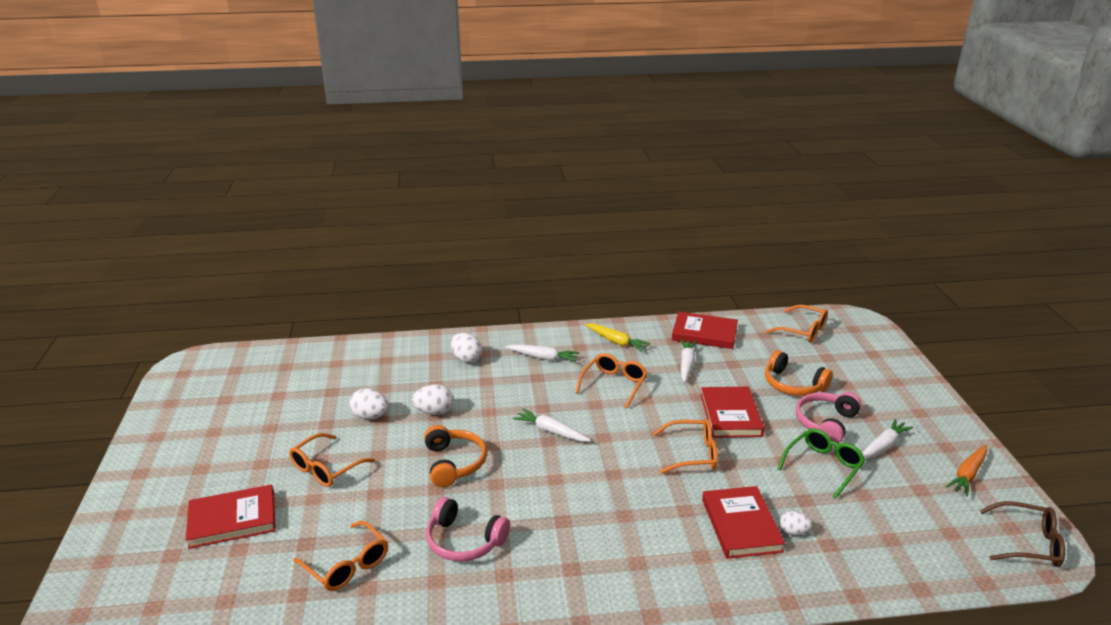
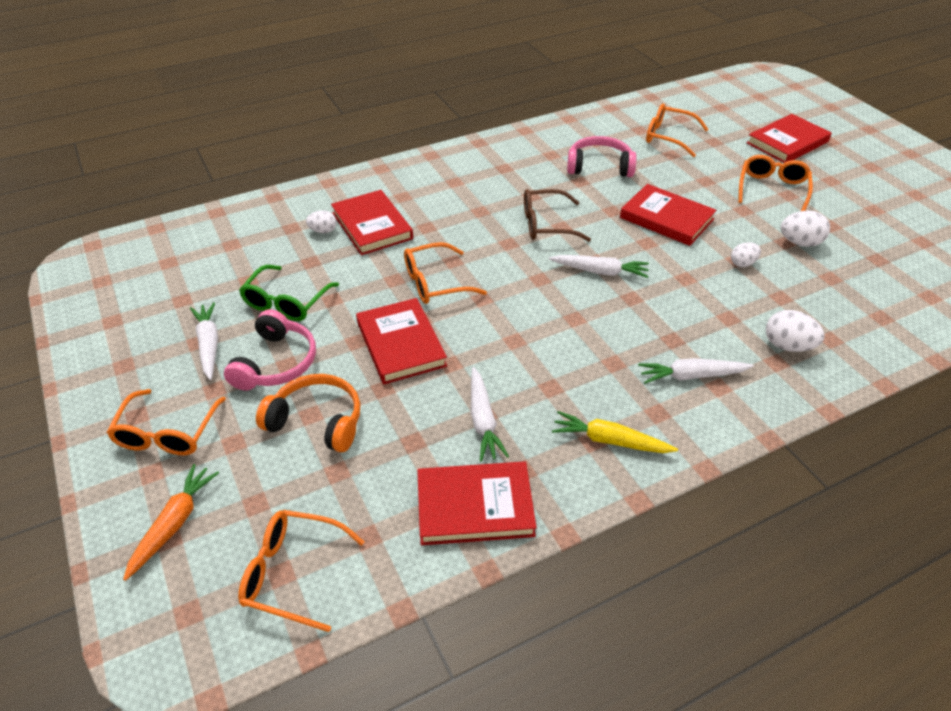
camera: 160 degrees right, 15 degrees up
(434, 412) = (742, 263): white egg -> white egg, size x0.65
(454, 463) = (666, 218): orange headphones -> red book
(614, 384) = (567, 355): orange glasses -> orange glasses (167, 433)
(882, 446) = (209, 345): white carrot -> white carrot turned 135 degrees clockwise
(968, 474) = (116, 331): orange carrot -> orange carrot (173, 524)
(1028, 543) = (93, 269): brown glasses -> brown glasses (546, 224)

